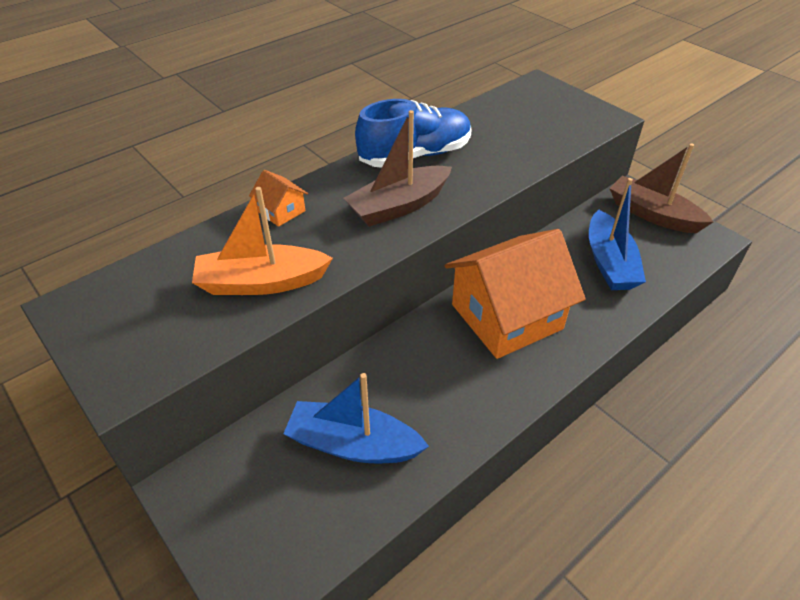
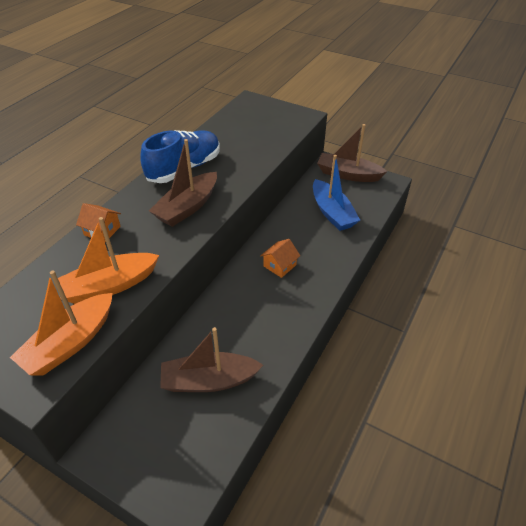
camera: 20 degrees left, 0 degrees up
(186, 341) = (71, 343): none -> orange boat
(353, 444) = (209, 380): blue boat -> brown boat
(506, 316) = (279, 265): orange house -> orange house, size x0.42

